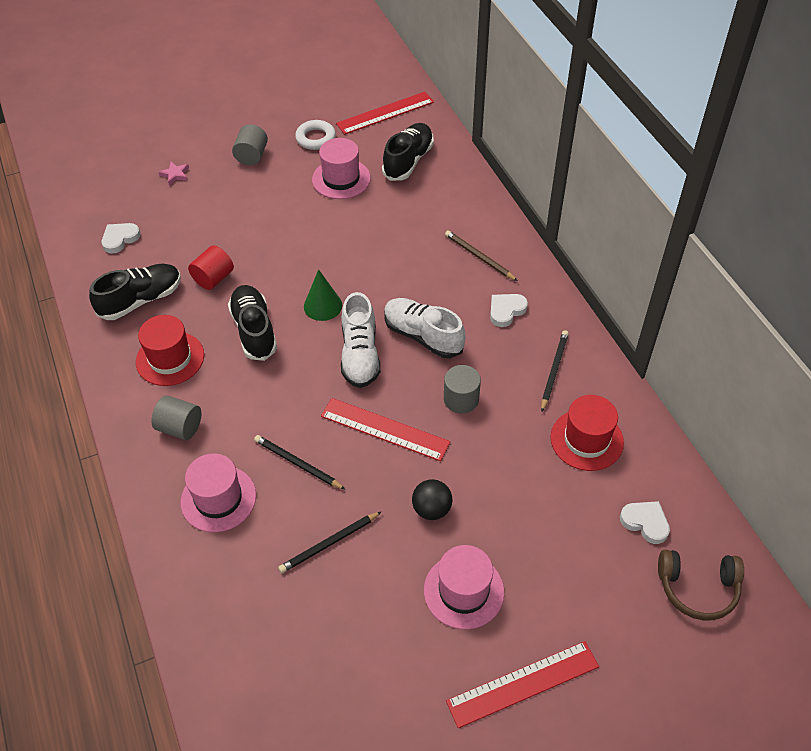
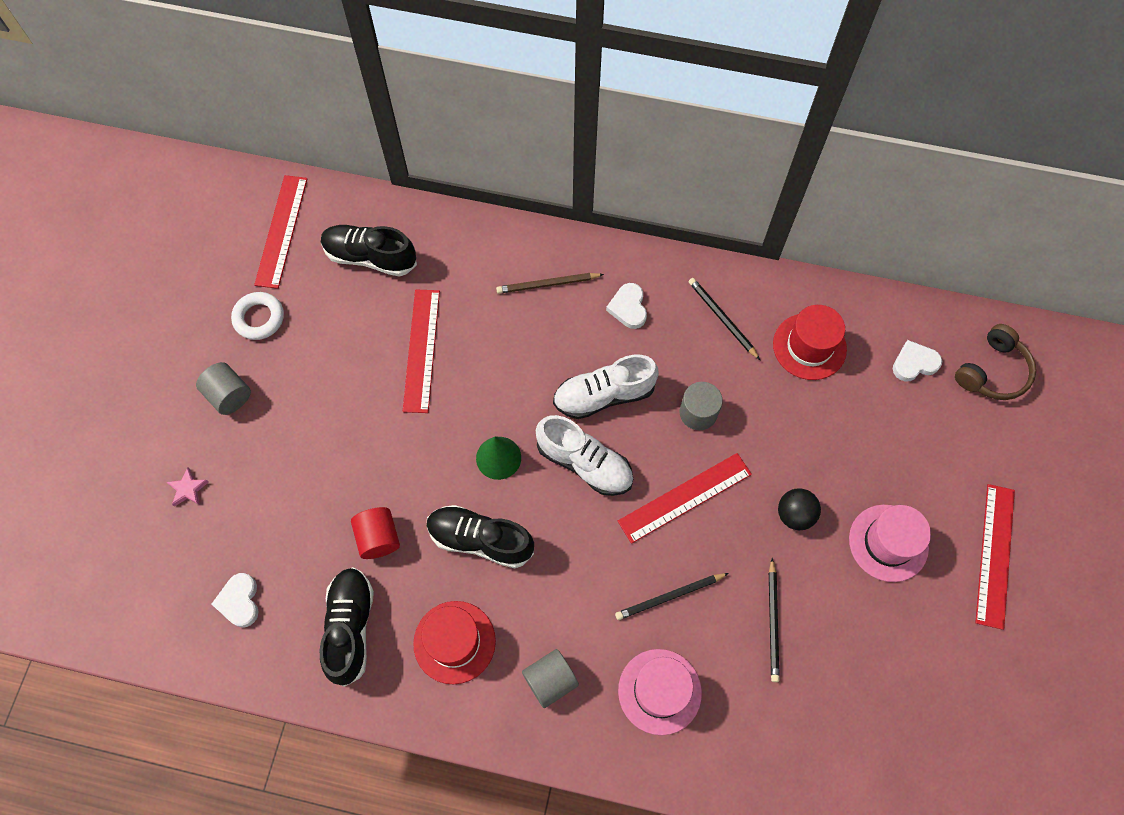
camera: 55 degrees left, 15 degrees up
(341, 179) = (341, 333): pink hat -> none
(366, 223) = (421, 350): none -> red ruler
(408, 161) = (370, 257): black shoe -> black shoe turned 45 degrees counterclockwise

